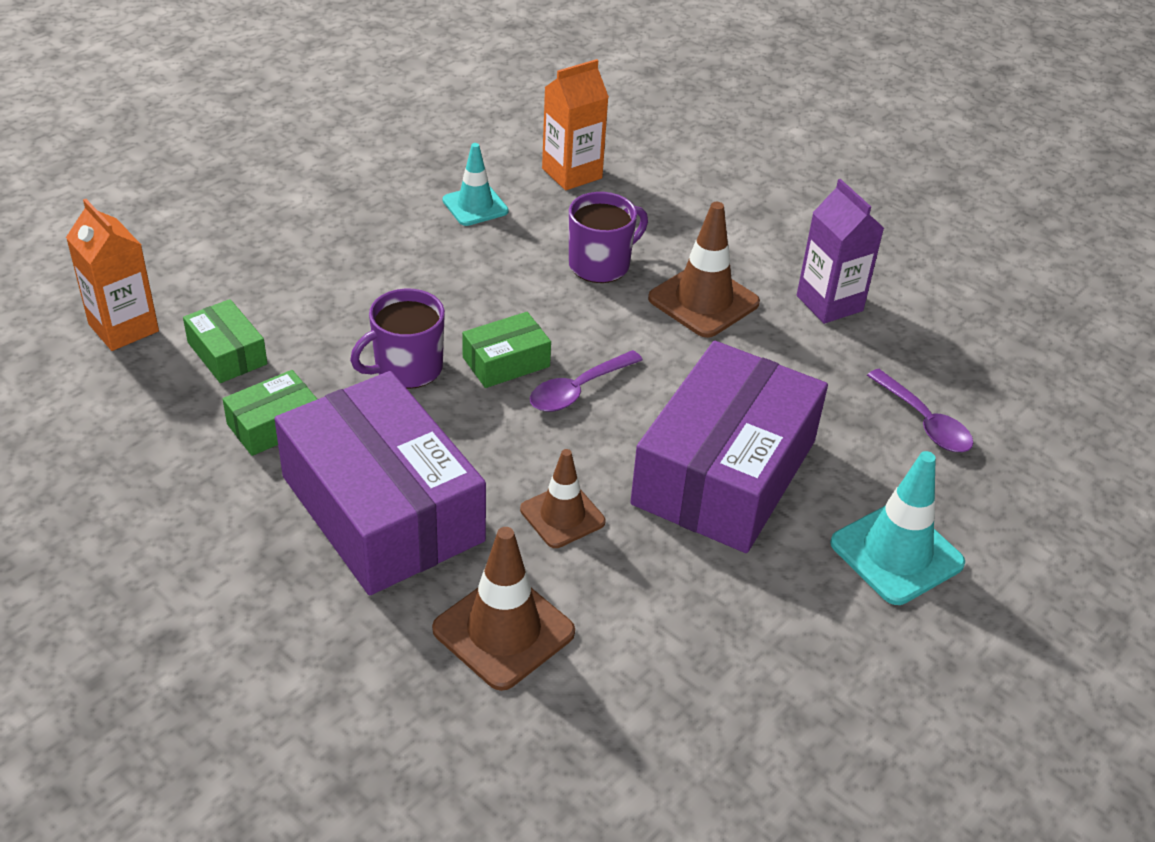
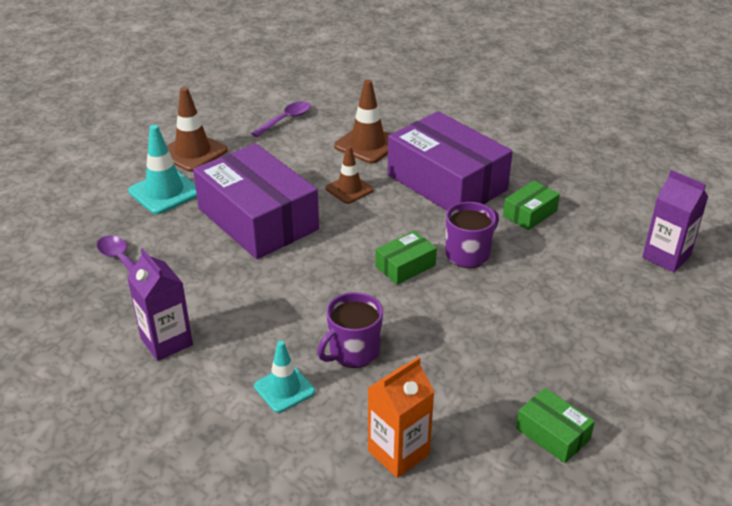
camera: 175 degrees right, 5 degrees down
(123, 328) = (666, 257): orange carton -> purple carton
(227, 353) = (587, 249): green box -> green box (552, 434)
(475, 206) = (476, 397): turquoise traffic cone -> turquoise traffic cone (284, 389)
(578, 390) = (353, 254): purple spoon -> purple spoon (286, 120)
(703, 301) = (268, 330): brown traffic cone -> brown traffic cone (193, 152)
(725, 472) = (258, 219): purple box -> purple box turned 60 degrees counterclockwise

